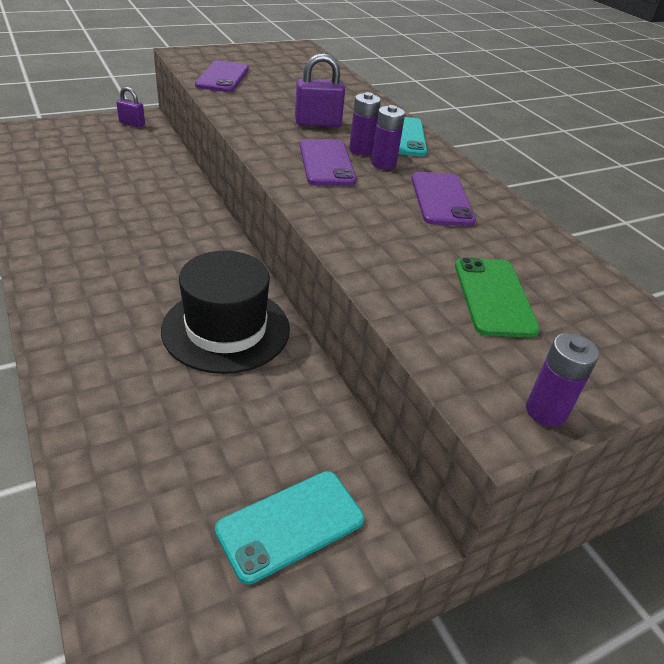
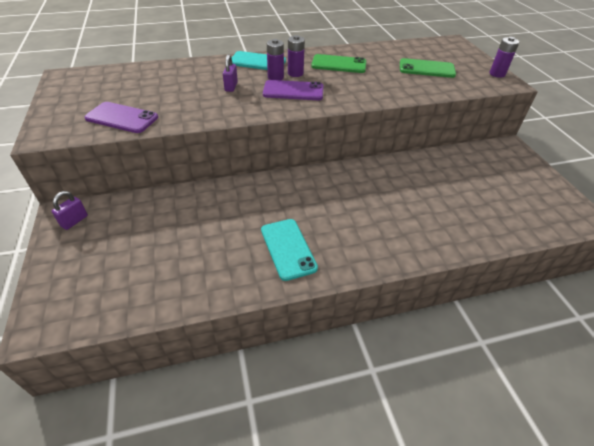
camera: 75 degrees left, 5 degrees up
(226, 329) = (392, 181): black hat -> none
(290, 524) = (517, 172): turquoise phone -> turquoise phone (288, 249)
(318, 123) = (231, 87): purple padlock -> purple padlock, size x0.66
(441, 199) = (339, 64): purple phone -> green phone

